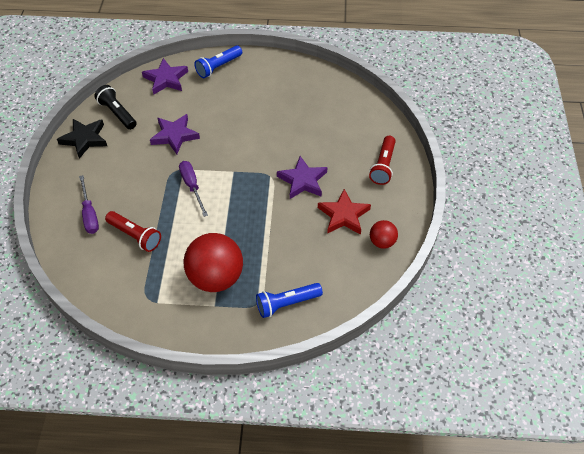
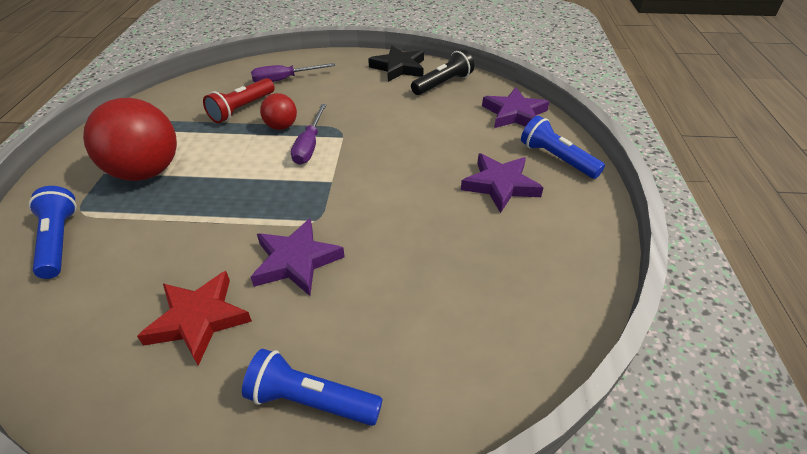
camera: 90 degrees right, 10 degrees down
(174, 135) = (404, 127): purple star -> purple star (500, 185)
(192, 186) = (309, 145): purple screwdriver -> purple screwdriver turned 120 degrees clockwise
(382, 242) = (107, 383): red ball -> red ball (281, 126)
(383, 166) = (311, 400): red flashlight -> blue flashlight

